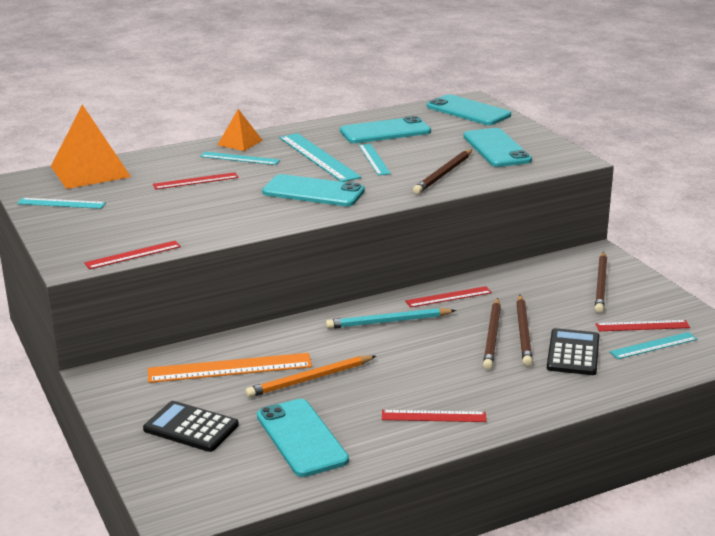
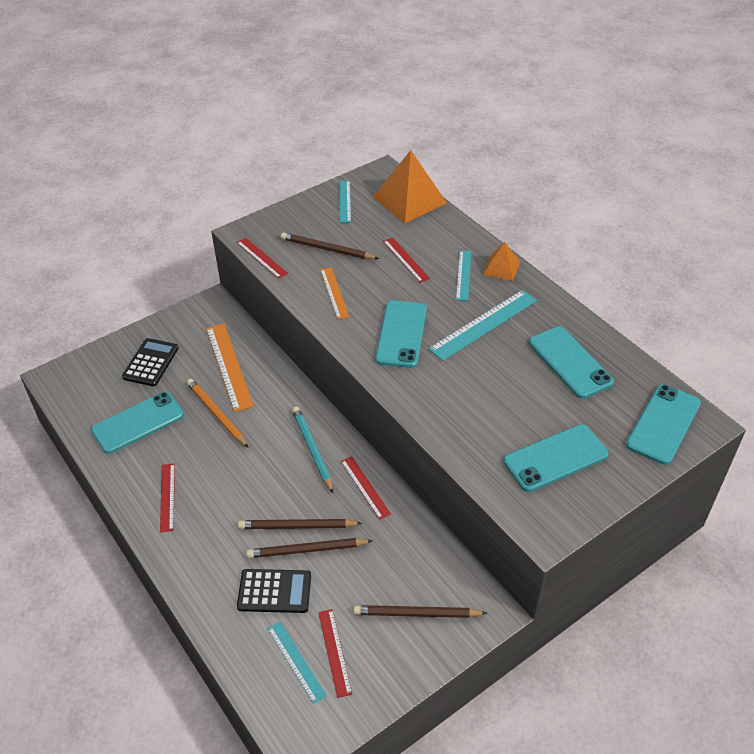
camera: 80 degrees right, 20 degrees up
(227, 218) = (334, 293): none -> orange ruler
(374, 159) = (491, 364): turquoise ruler -> none
(444, 174) = (469, 420): brown pencil -> brown pencil (327, 249)

